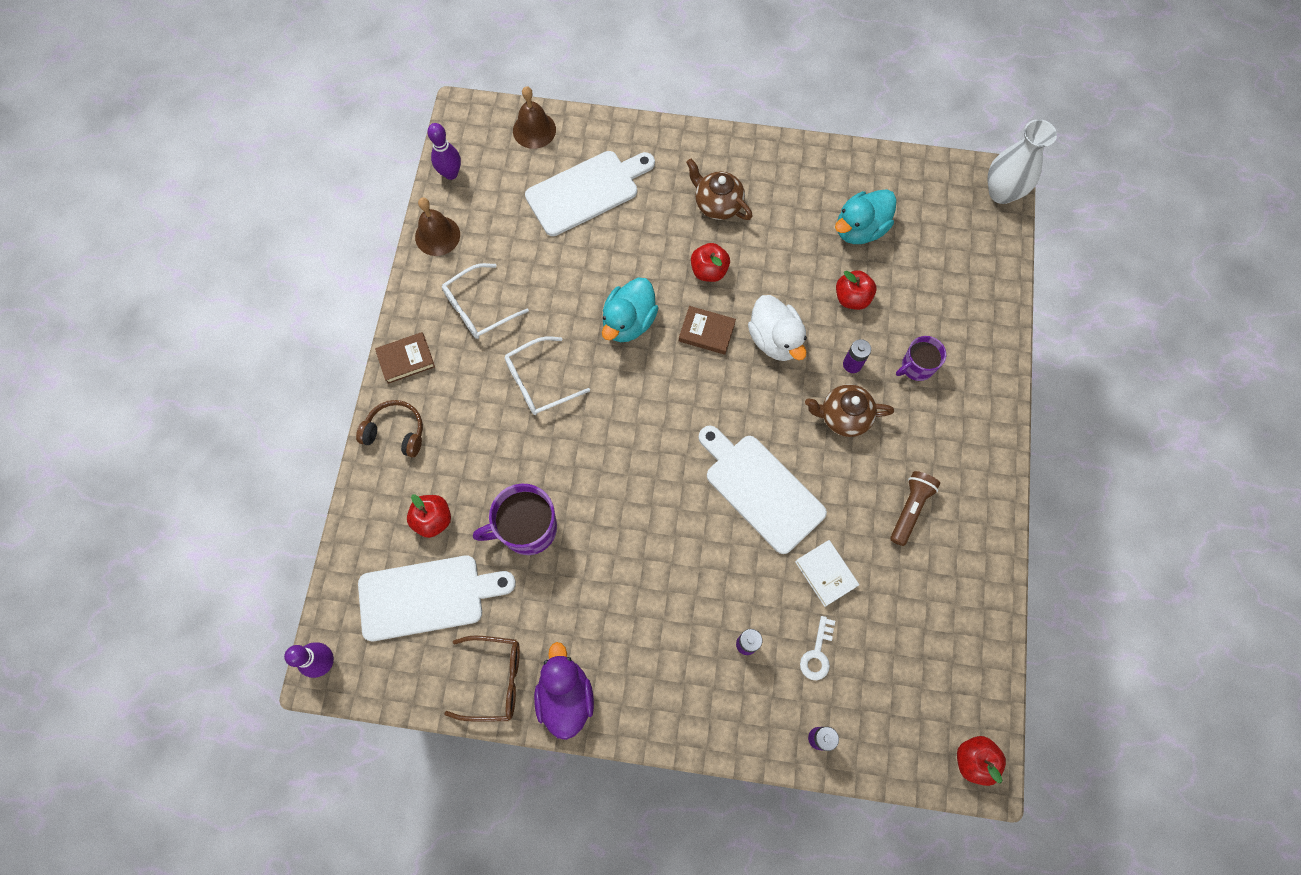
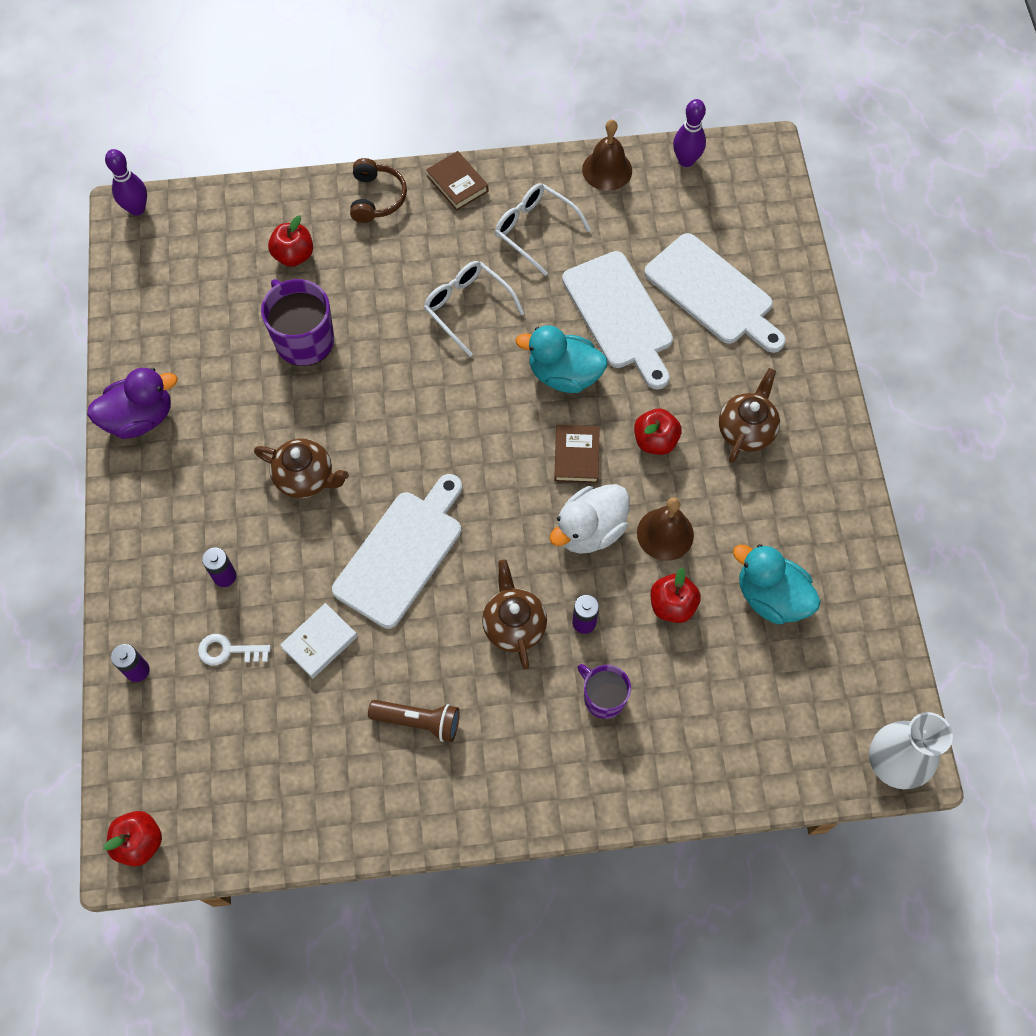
camera: 75 degrees right, 5 degrees down
(427, 596) = (215, 273): white cutting board -> white cutting board (620, 315)
(494, 679) = (145, 351): brown glasses -> none
(534, 130) = (772, 222): brown bell -> brown bell (665, 534)
(669, 555) = (305, 478): none -> brown teapot

